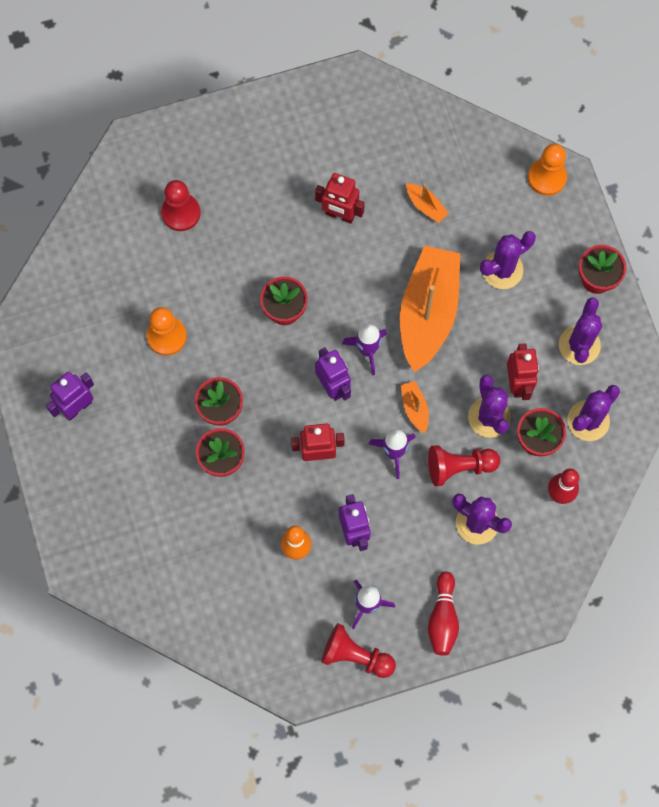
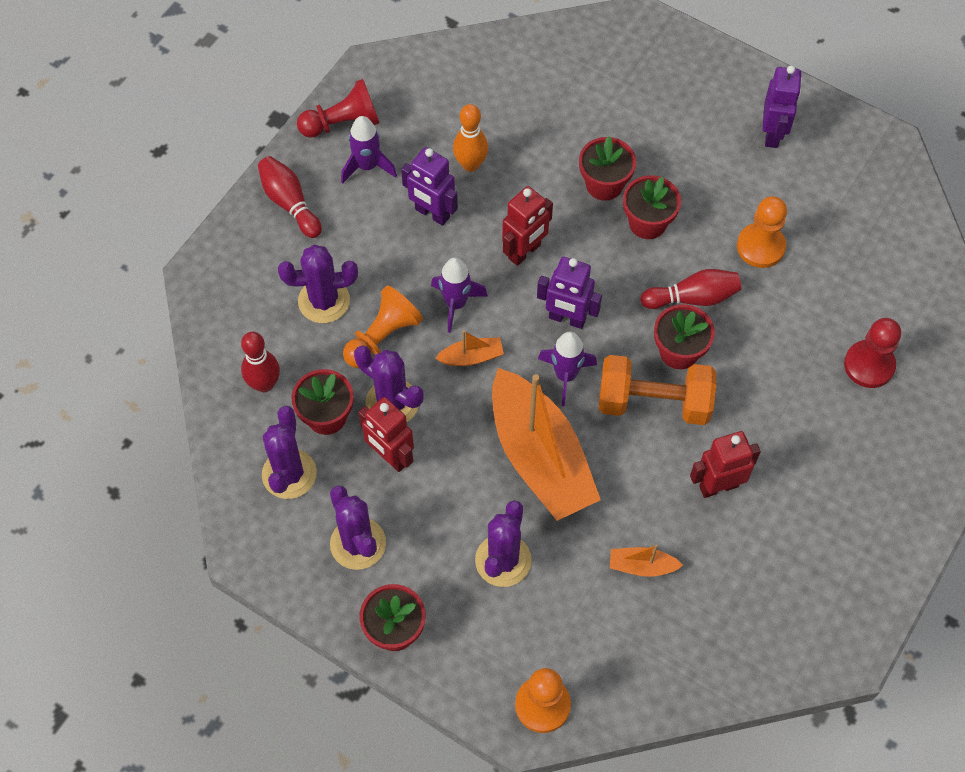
camera: 140 degrees right, 10 degrees down
(242, 337) = (692, 298): none -> red bowling pin
(330, 292) = (654, 402): none -> orange dumbbell
(415, 408) = (471, 357): orange boat -> orange boat turned 45 degrees counterclockwise
(459, 467) = (382, 337): red pawn -> orange pawn

